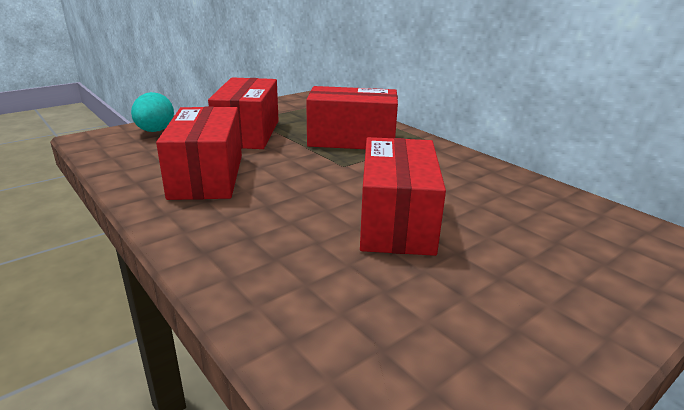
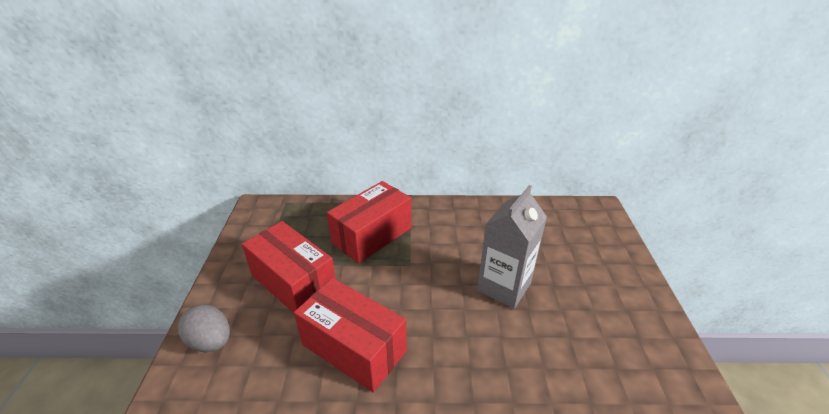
camera: 50 degrees left, 10 degrees up
(155, 131) = (211, 342): turquoise egg -> grey egg
(396, 221) = (504, 287): red box -> grey carton

